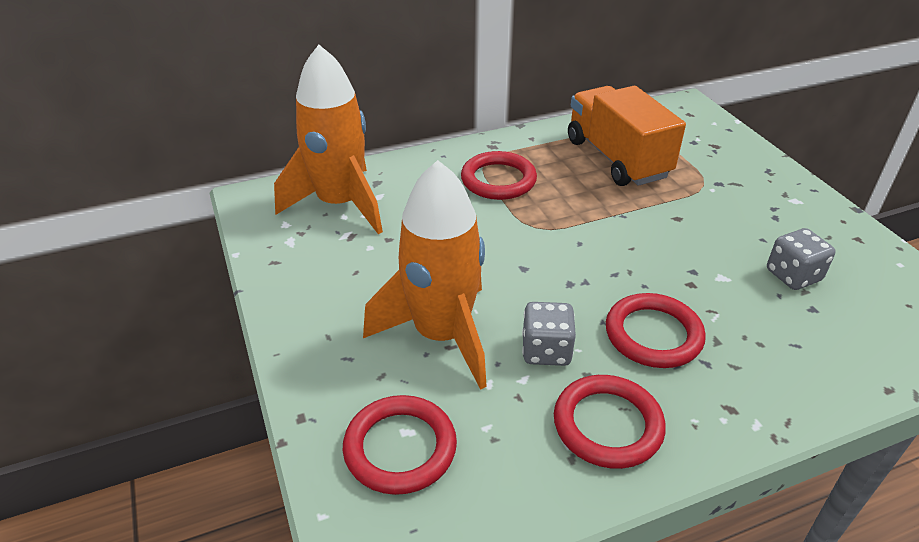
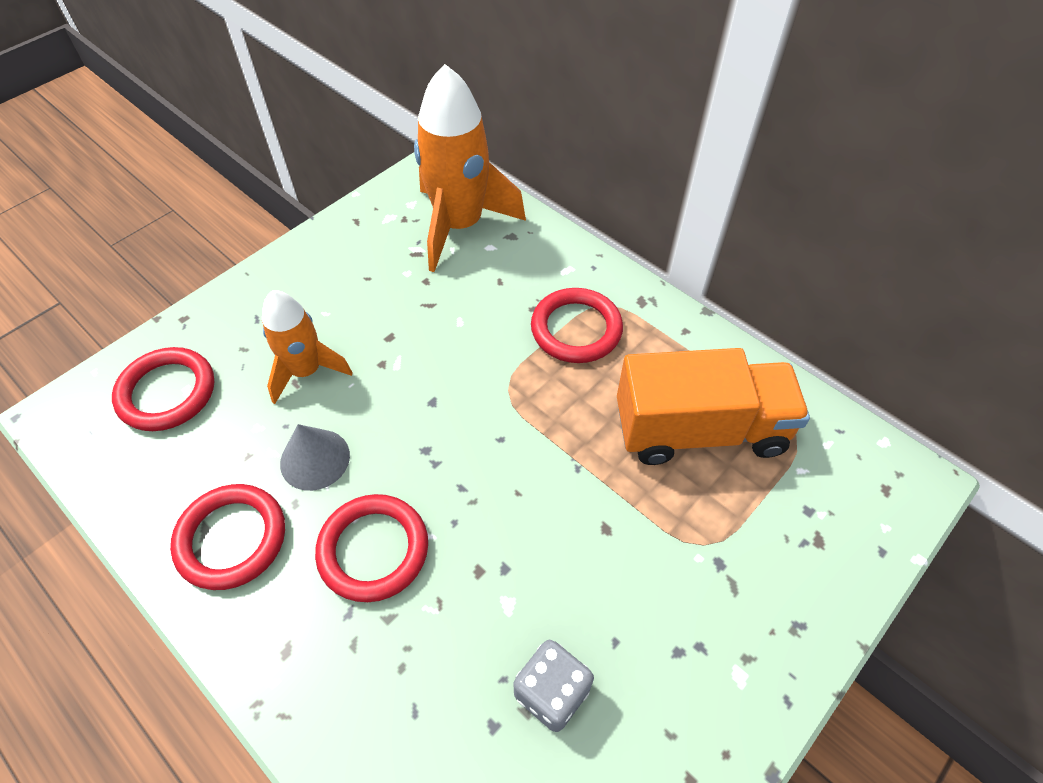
camera: 65 degrees right, 15 degrees up
(441, 335) = (306, 371): orange rocket -> orange rocket, size x0.60
(546, 350) = (315, 459): grey dice -> grey cone
(617, 158) = (699, 430): orange truck -> orange truck turned 45 degrees clockwise

